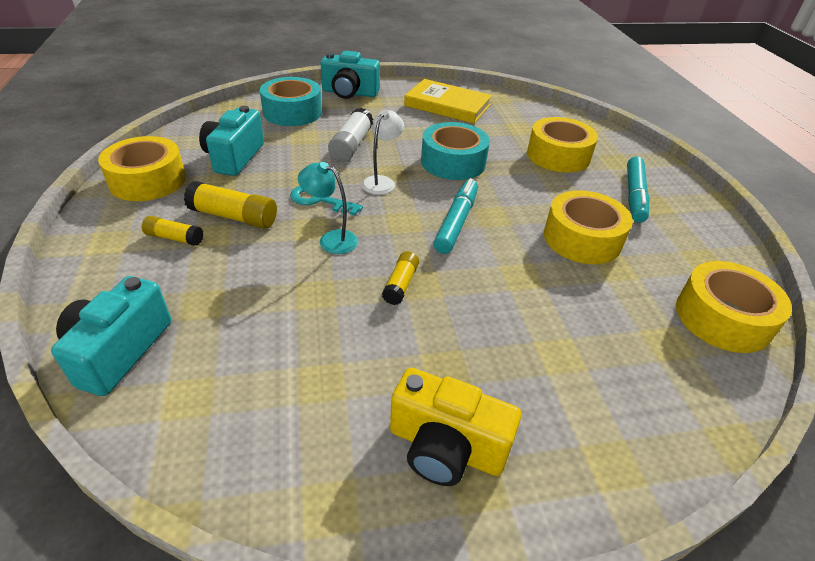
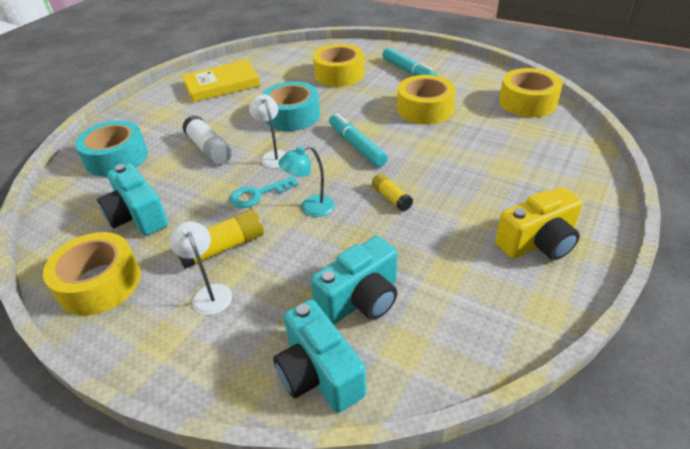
camera: 45 degrees left, 0 degrees up
(174, 238) = (210, 293): yellow glue stick -> white lamp
(349, 93) = (134, 118): turquoise camera -> turquoise camera (361, 299)

